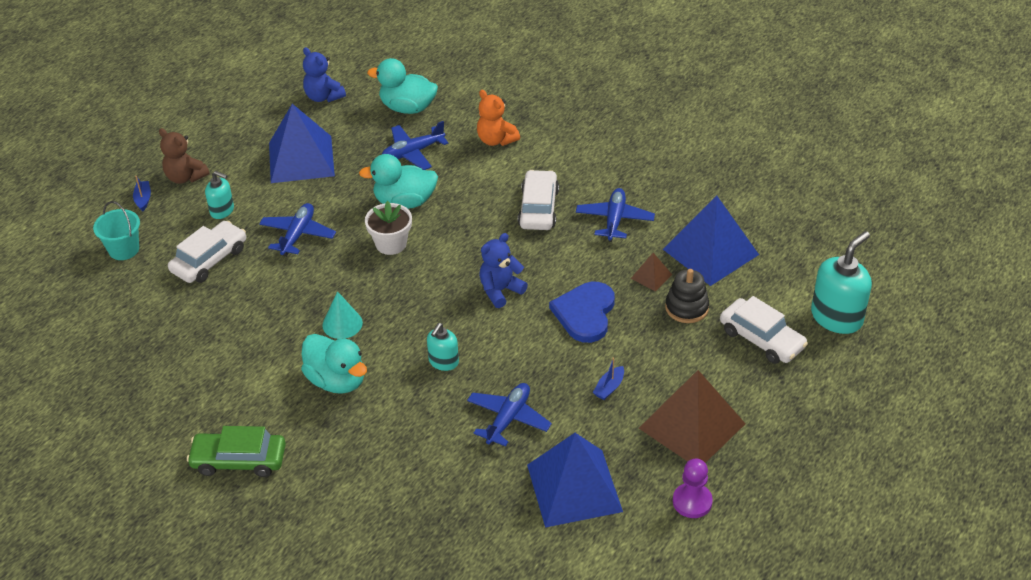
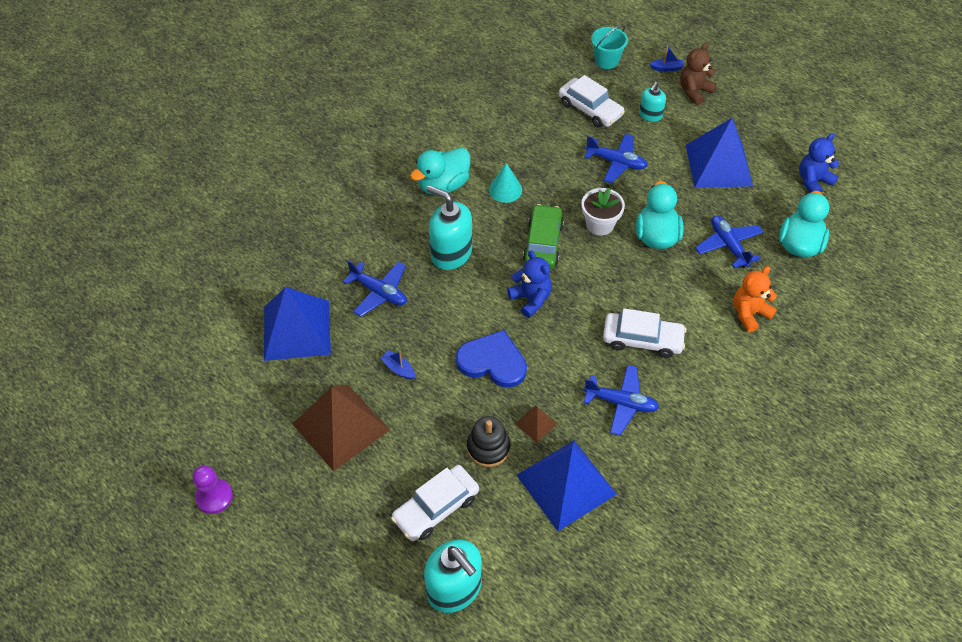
camera: 95 degrees right, 10 degrees up
(239, 460) = (376, 130): green car -> green car (543, 243)
(443, 362) = (451, 253): turquoise soap dispenser -> turquoise soap dispenser, size x1.78
(692, 502) = (259, 412): purple pawn -> purple pawn (214, 497)

